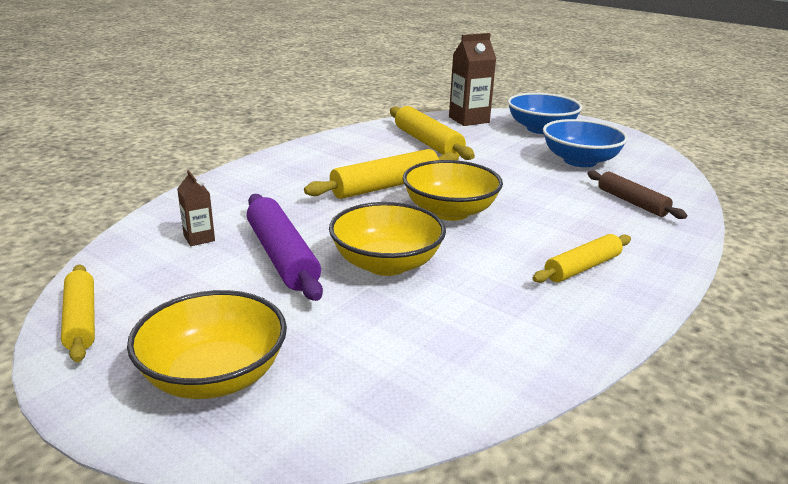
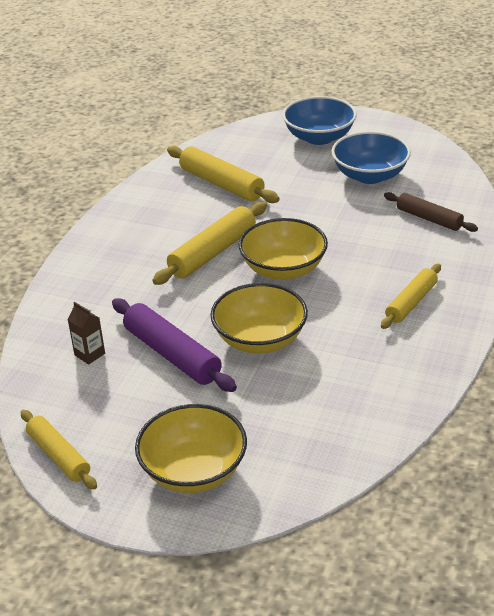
camera: 15 degrees left, 10 degrees up
(469, 120) = (245, 139): brown carton -> none

